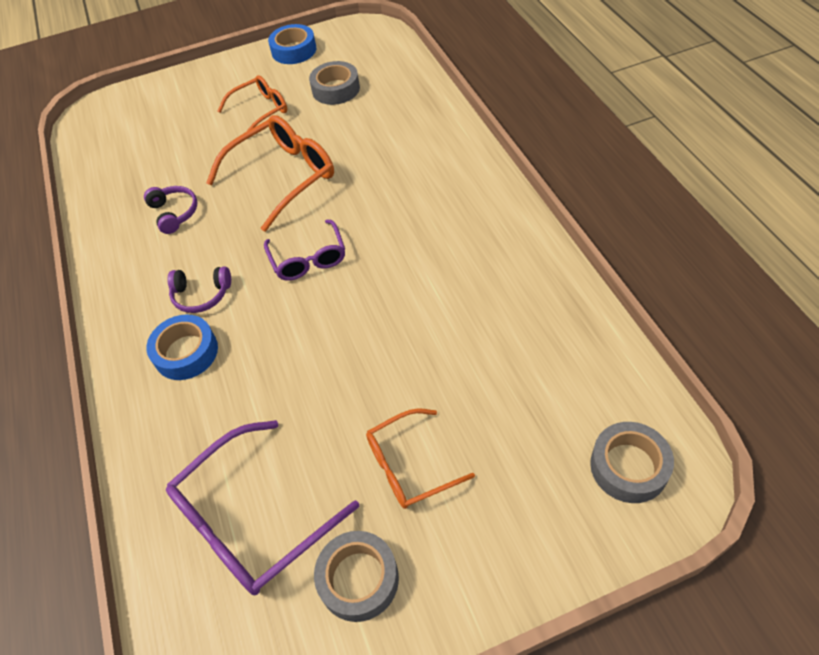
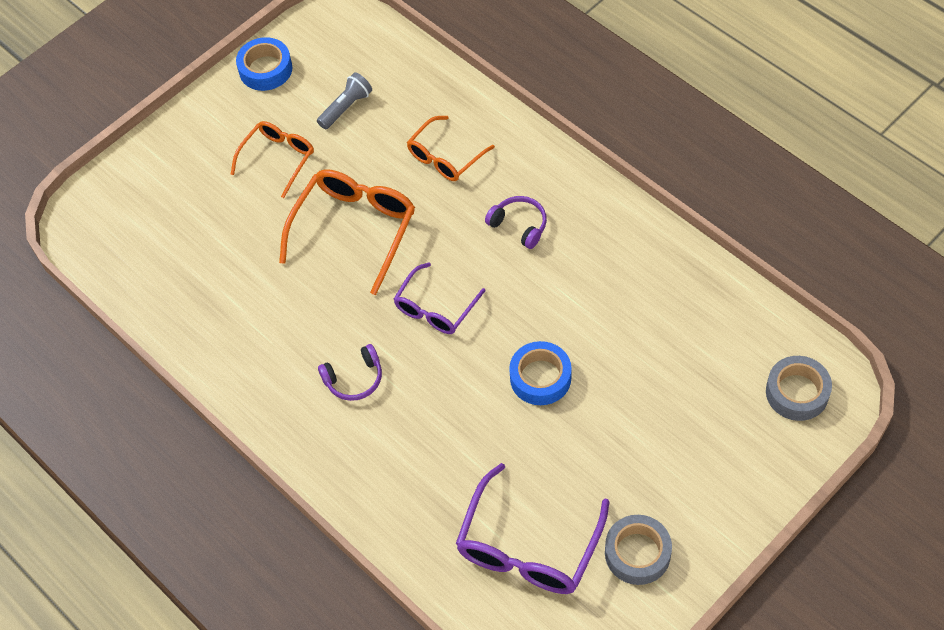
camera: 25 degrees left, 5 degrees up
(174, 213) = (265, 306): purple headphones -> purple headphones (519, 225)
(186, 352) = (377, 436): blue tape -> blue tape (540, 378)
(308, 259) = (435, 308): purple glasses -> purple glasses turned 75 degrees clockwise
(336, 89) = (346, 107): grey tape -> grey flashlight
(409, 466) = (630, 456): orange glasses -> orange glasses (445, 157)

